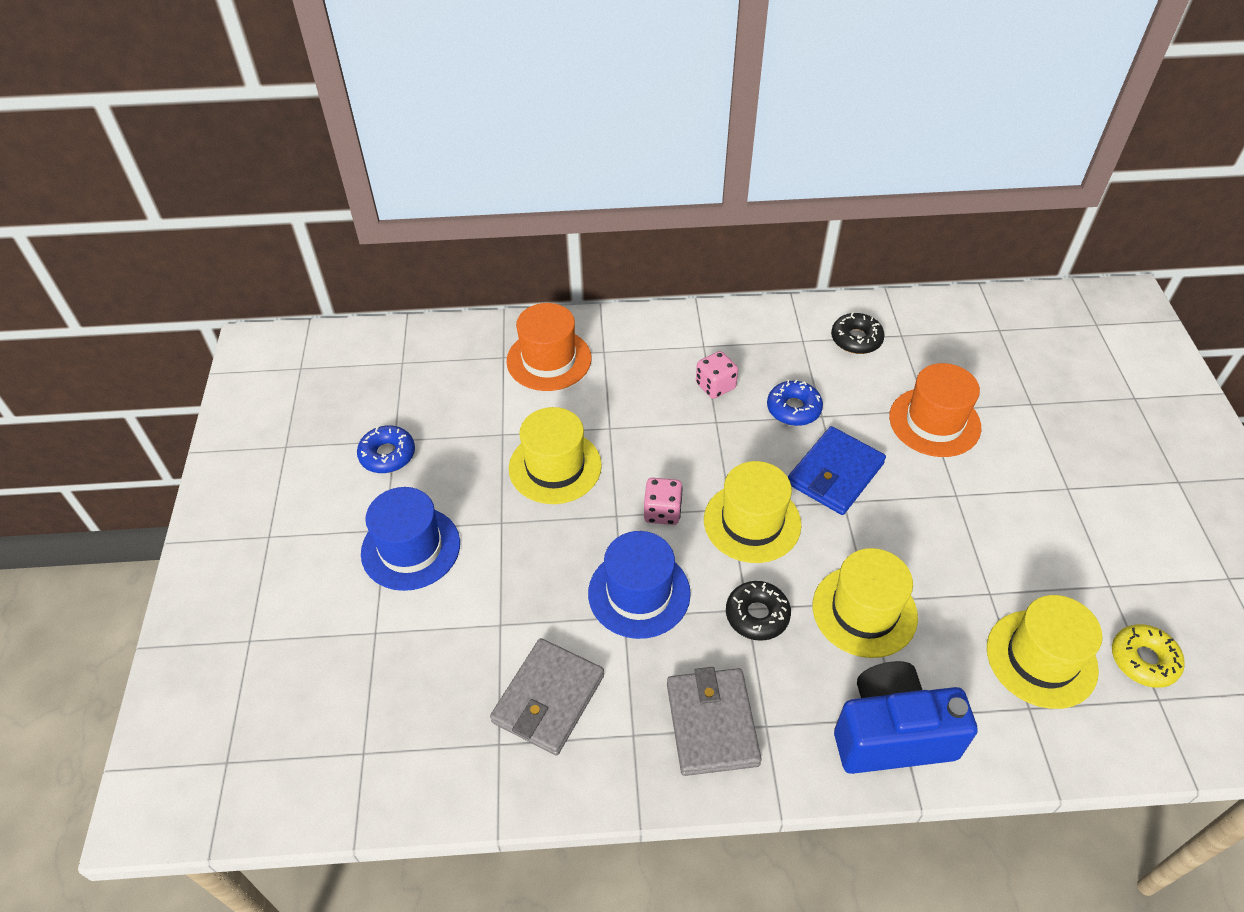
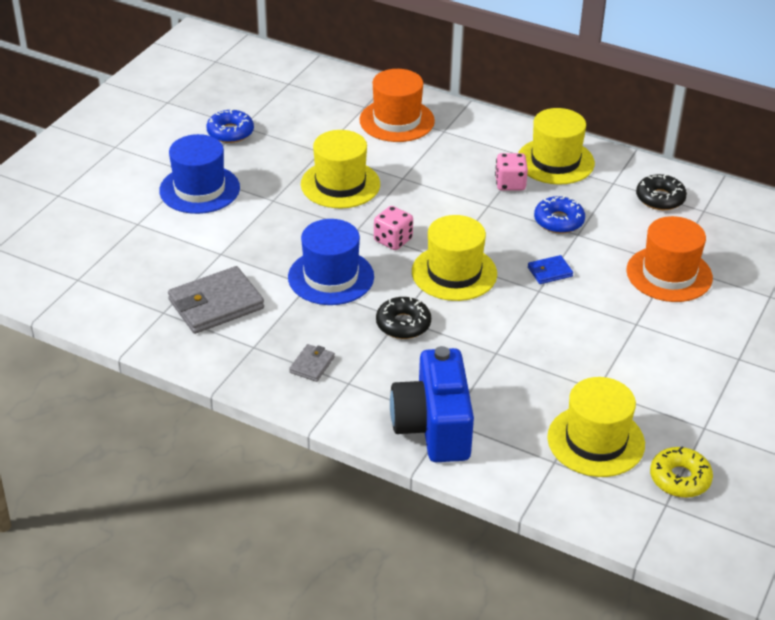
camera: 30 degrees right, 10 degrees down
(712, 724) = (312, 365): grey wallet -> grey wallet, size x0.49
(835, 474) = (549, 272): blue wallet -> blue wallet, size x0.49
(864, 611) = (486, 356): yellow hat -> yellow hat (555, 161)
(892, 734) = (433, 427): blue camera -> blue camera turned 120 degrees counterclockwise

